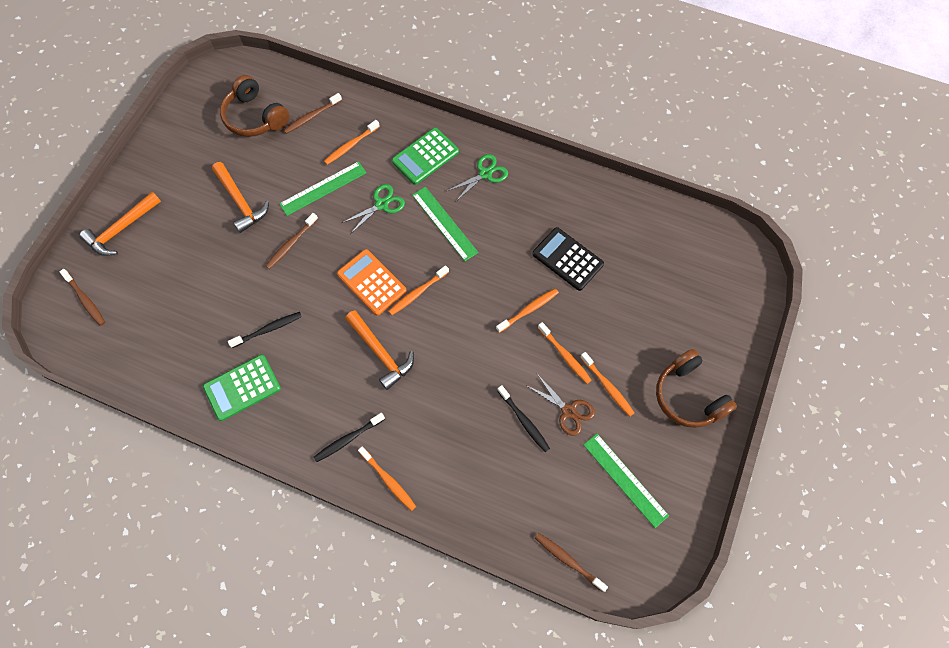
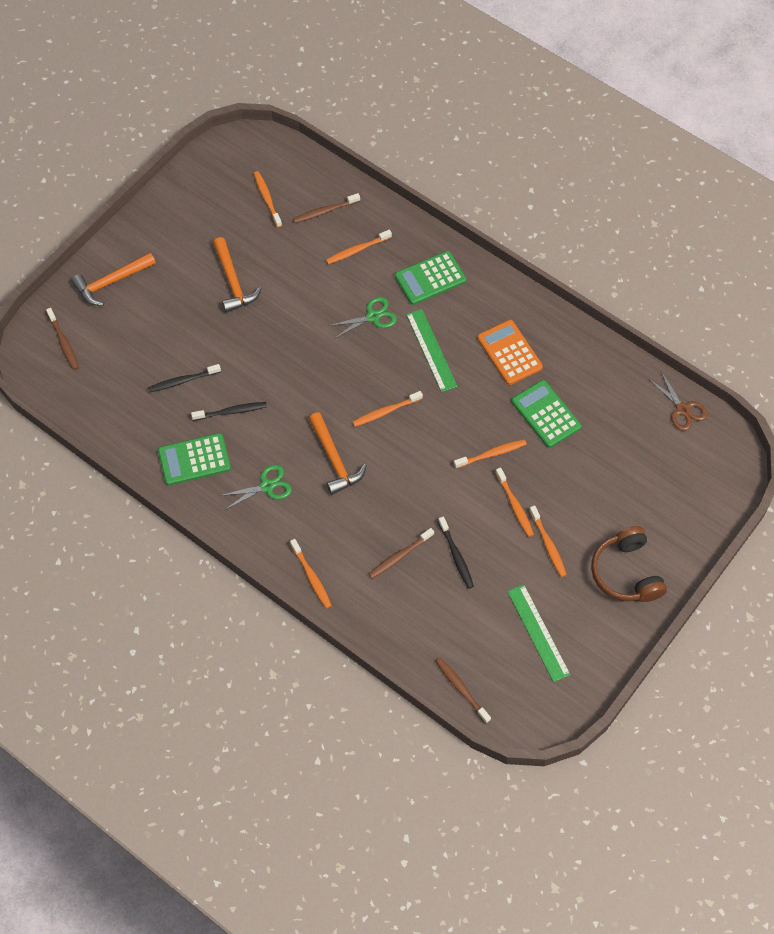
camera: 15 degrees right, 5 degrees down
(255, 117) = (267, 199): brown headphones -> orange toothbrush
(291, 244) = (273, 335): brown toothbrush -> brown toothbrush (399, 556)
(323, 188) = (318, 287): green ruler -> none
(348, 439) = (283, 531): black toothbrush -> black toothbrush (182, 381)
(371, 282) = (343, 390): orange calculator -> orange calculator (509, 353)
(485, 174) = (486, 310): green scissors -> green scissors (266, 486)
(567, 259) = (546, 414): black calculator -> green calculator
(568, 411) = (502, 557): brown scissors -> brown scissors (682, 409)

